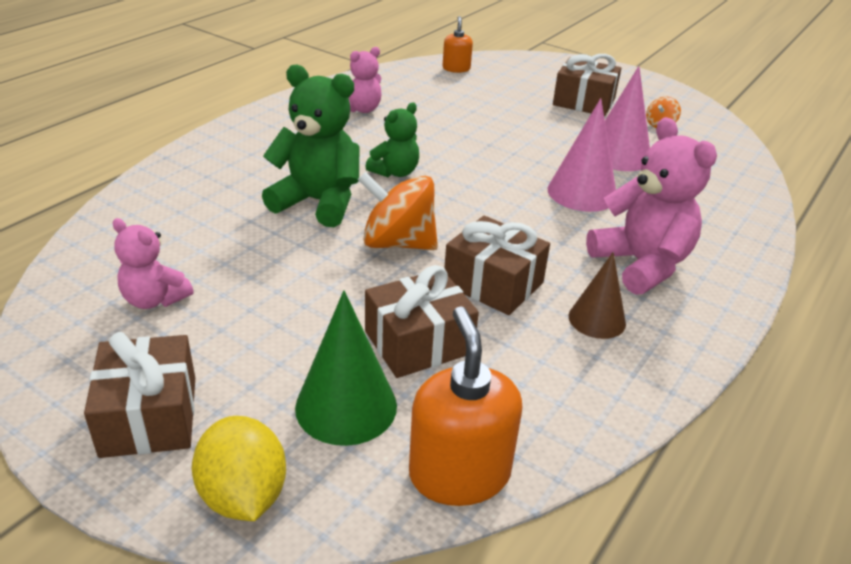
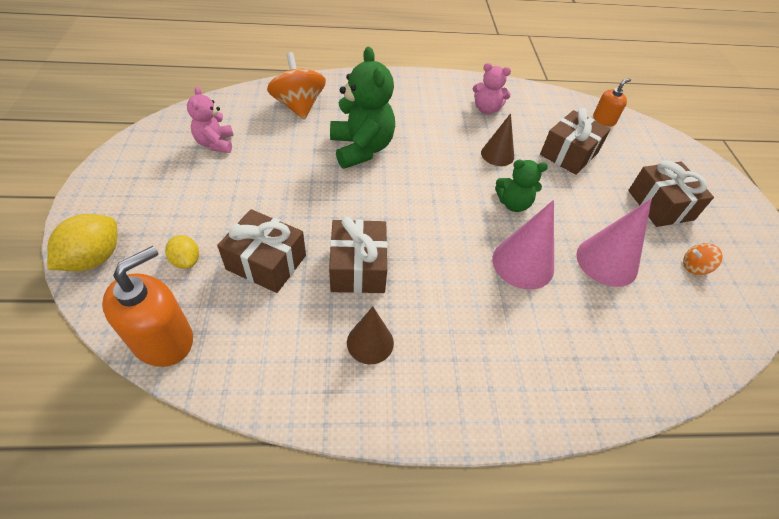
camera: 50 degrees right, 15 degrees up
(149, 416) = (128, 194): brown gift -> brown gift (569, 154)
(346, 406) = (186, 261): green cone -> yellow lemon
(395, 172) = (432, 161): green teddy bear -> green teddy bear (513, 204)
(398, 243) = (356, 202): orange spinning top -> orange spinning top (299, 106)
(432, 136) = (497, 154): none -> brown cone
(641, 264) = (465, 341): pink teddy bear -> none

